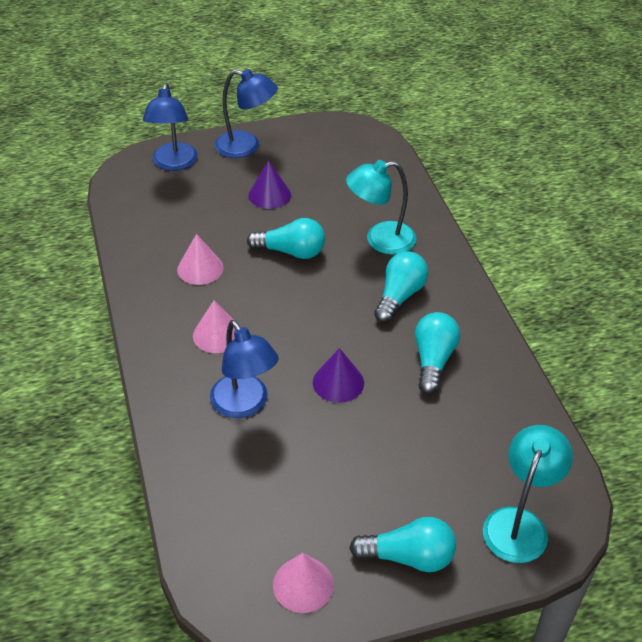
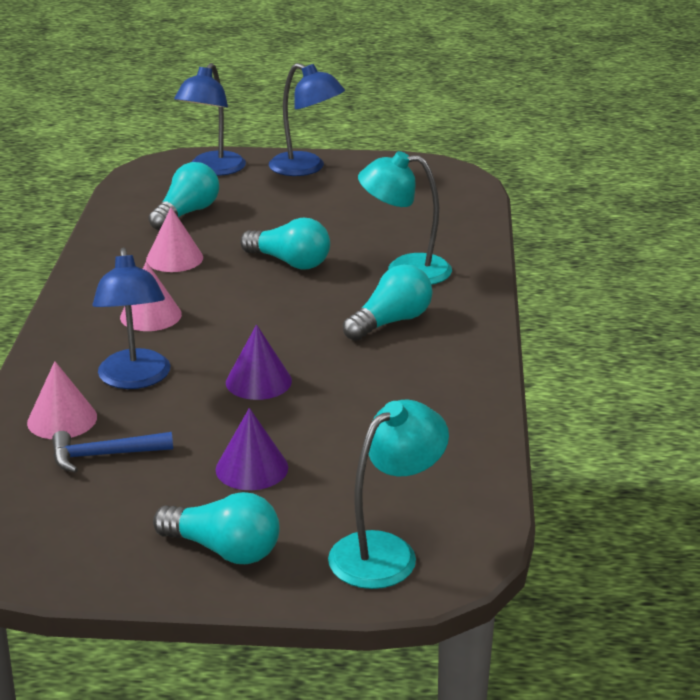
camera: 20 degrees right, 15 degrees down
(267, 490) = (104, 455): none -> blue hammer
(269, 195) = (302, 211): purple cone -> purple cone (252, 468)
(303, 584) = (81, 544): pink cone -> pink cone (62, 419)
(433, 360) = (389, 385): turquoise light bulb -> turquoise light bulb (187, 213)

